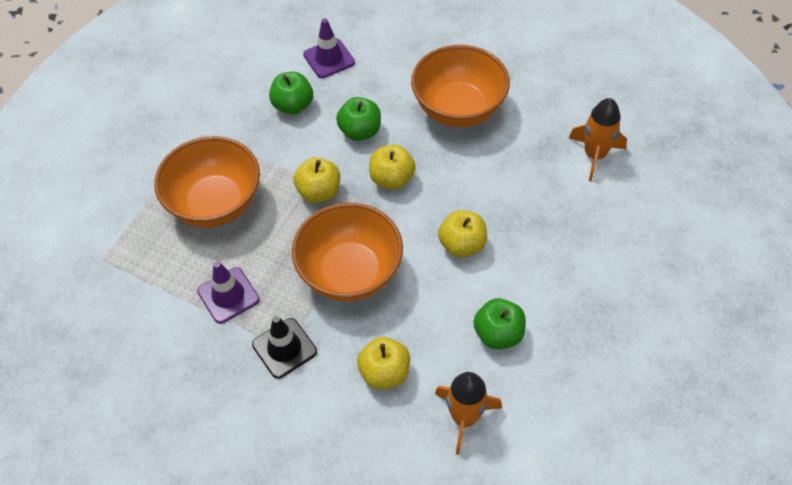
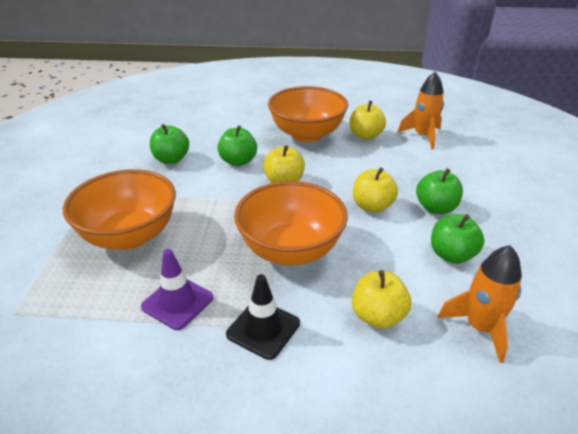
camera: 25 degrees left, 20 degrees down
(319, 192) = (226, 204): yellow apple -> yellow apple (365, 135)
(329, 58) = (186, 129): purple traffic cone -> none
(527, 270) = (436, 208): none -> green apple

